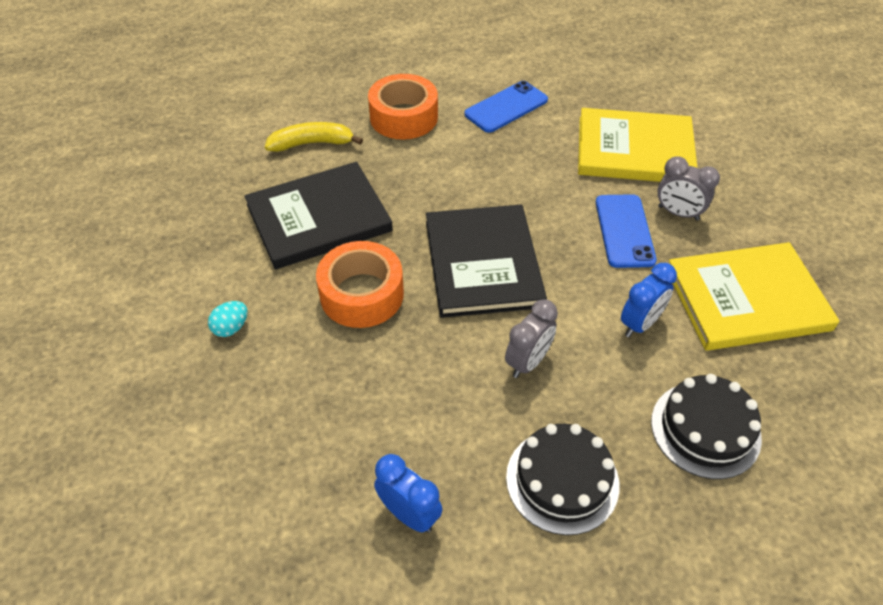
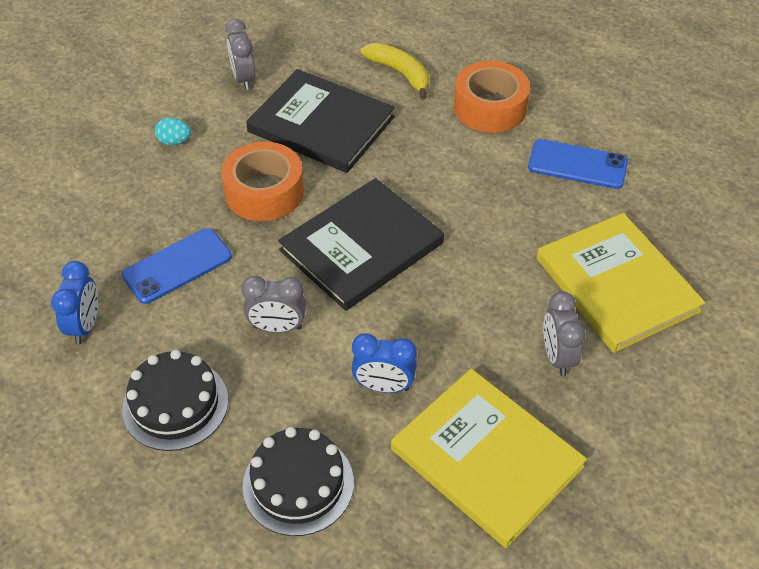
camera: 55 degrees right, 0 degrees up
(204, 239) = (244, 79): none -> grey clock
(624, 231) = (492, 325): blue phone -> blue phone (177, 266)

